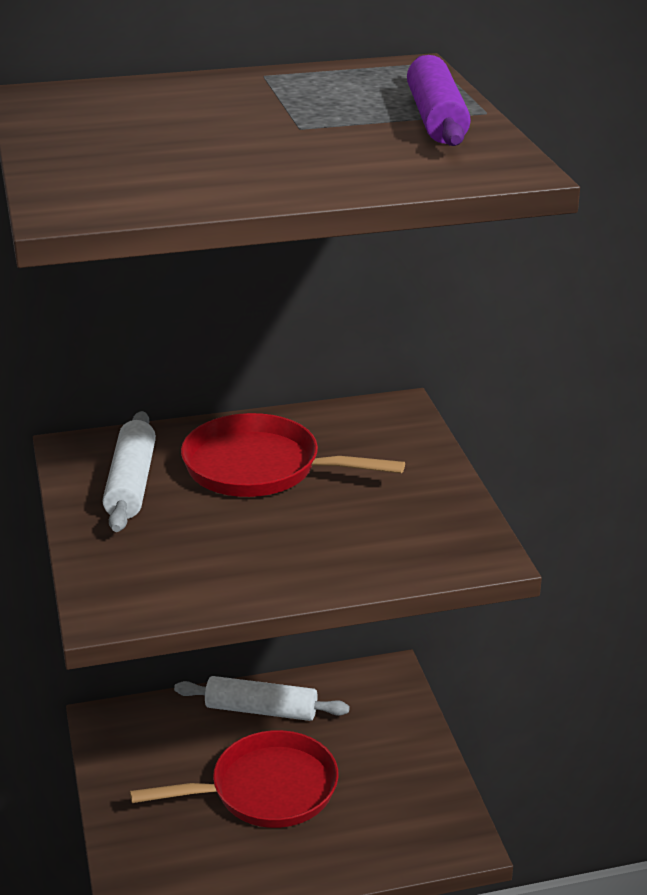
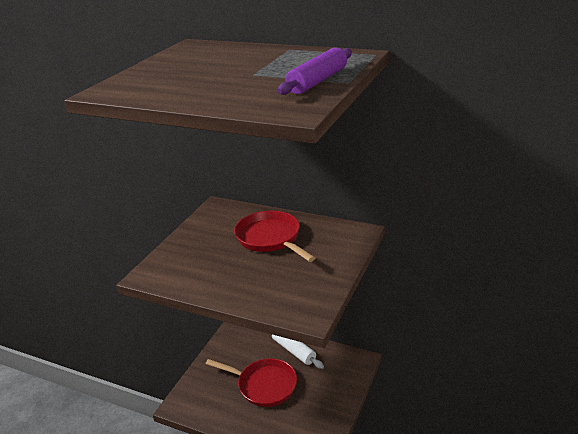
camera: 40 degrees right, 0 degrees up
(131, 483) = (217, 227): white rolling pin -> none

